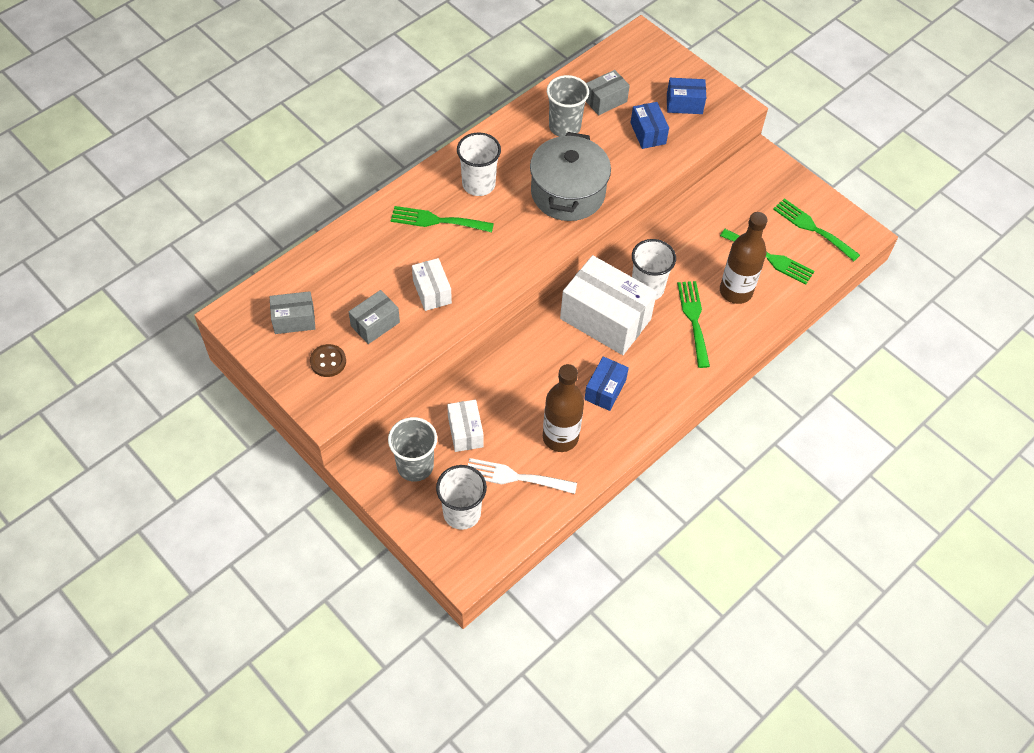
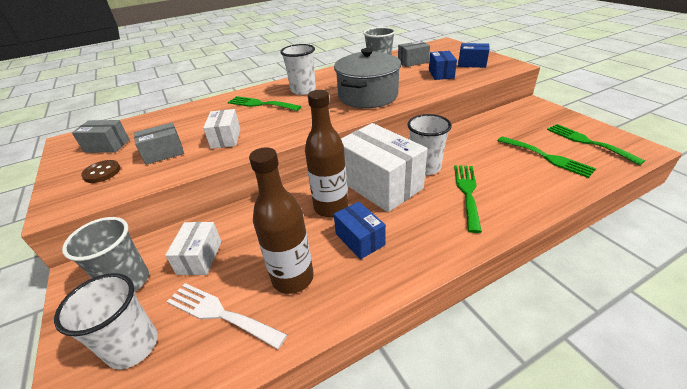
camera: 20 degrees right, 20 degrees down
(605, 390) = (360, 239): blue box -> blue box turned 75 degrees counterclockwise
(735, 291) = (512, 176): brown bottle -> brown bottle (331, 207)

